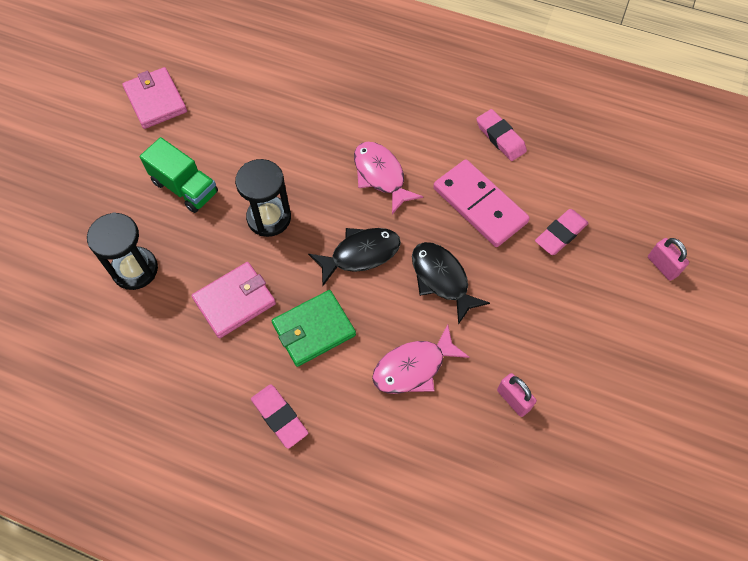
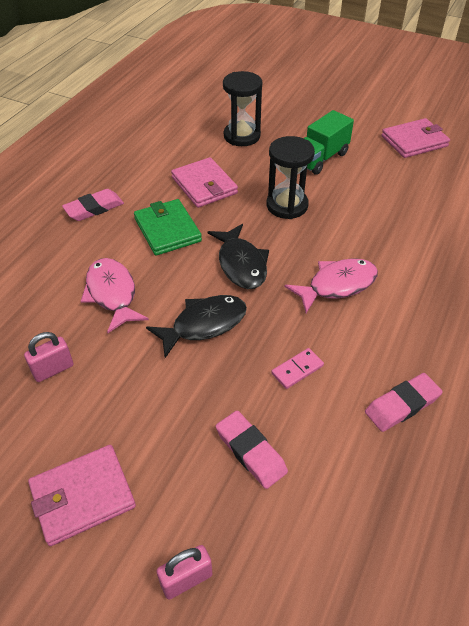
camera: 95 degrees right, 15 degrees down
(480, 205) = (297, 370): pink domino -> pink domino, size x0.44
(623, 345) = (83, 496): none -> pink wallet

